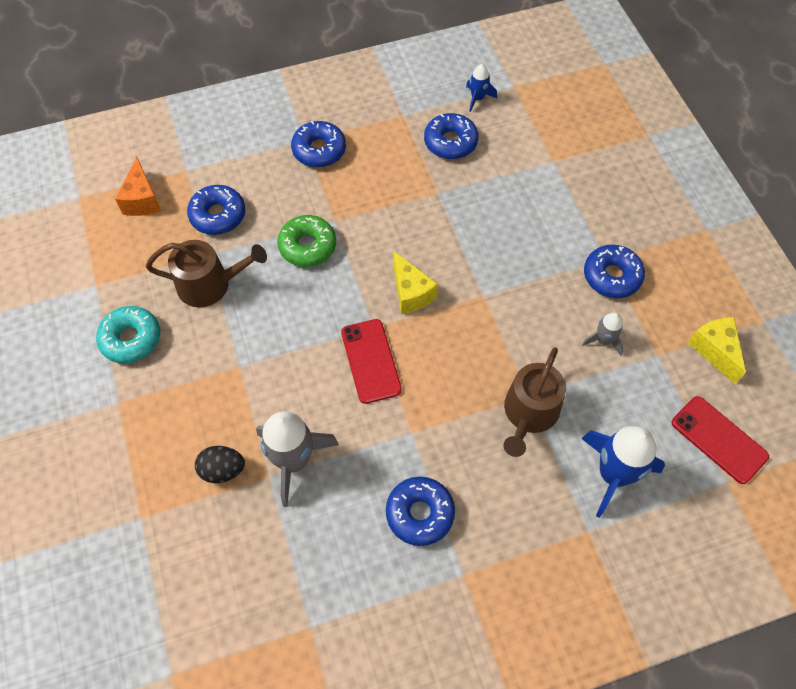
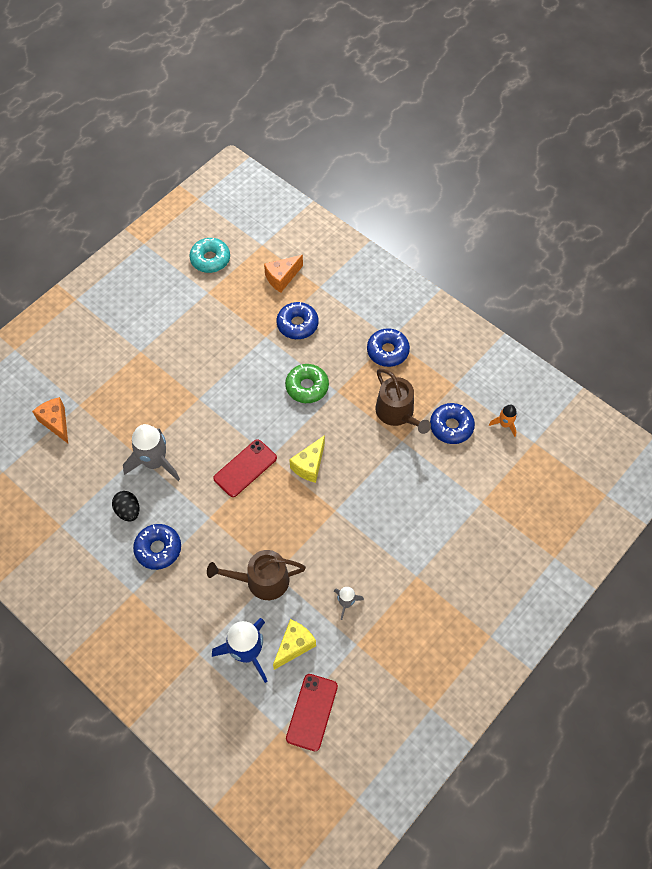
camera: 60 degrees right, 0 degrees up
(131, 339) = (183, 332): turquoise donut -> turquoise donut (210, 259)
(145, 561) = (56, 422): none -> orange cheese
(210, 284) = (245, 350): brown watering can -> brown watering can (397, 413)
(222, 470) = (128, 428): black egg -> black egg (128, 511)
(477, 98) = (504, 424): blue rocket -> orange rocket
(612, 276) = (403, 586): blue donut -> none
(714, 350) = (383, 682): yellow cheese -> yellow cheese (294, 646)

